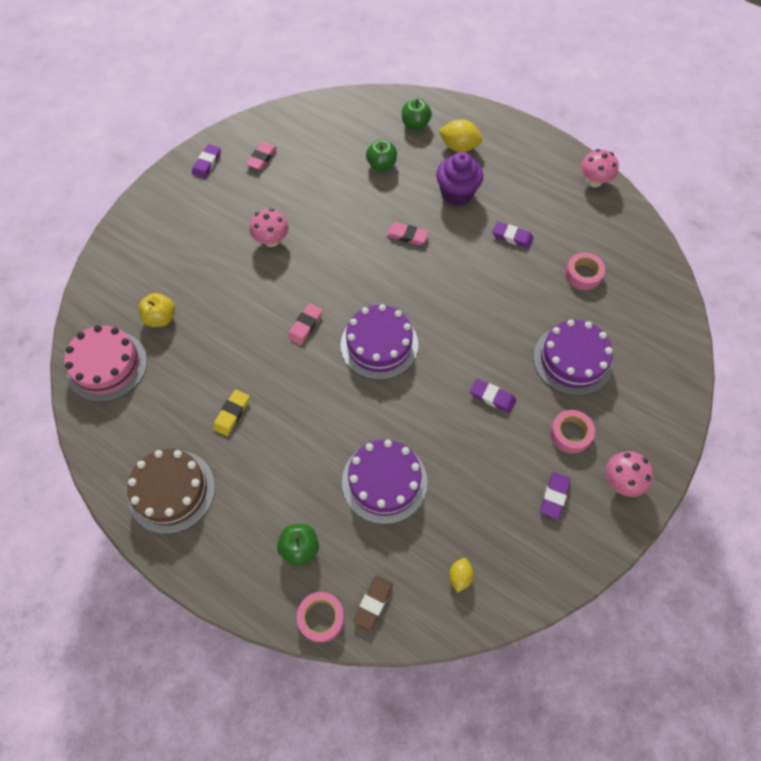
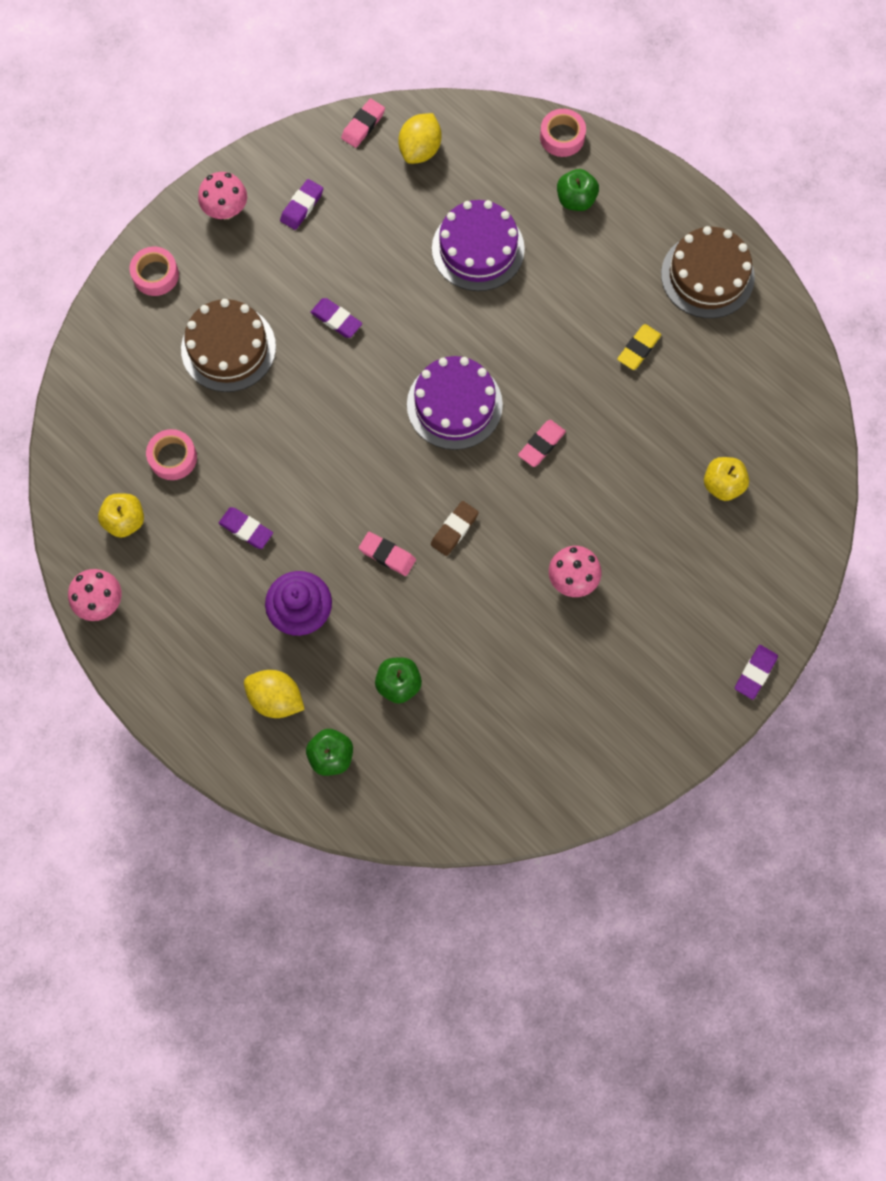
camera: 170 degrees left, 10 degrees up
(107, 366) = (787, 431): pink cake -> none
(207, 163) = (658, 732): purple eraser -> purple eraser (755, 673)
(262, 158) = (574, 728): pink eraser -> pink eraser (363, 125)
(373, 603) = (509, 141): brown eraser -> brown eraser (454, 529)
(460, 576) = (420, 150): yellow lemon -> yellow lemon, size x1.74
(570, 434) = (262, 266): pink tape -> pink tape (155, 275)
(572, 360) = (228, 348): purple cake -> brown cake
(599, 229) = (125, 521): none -> yellow apple

